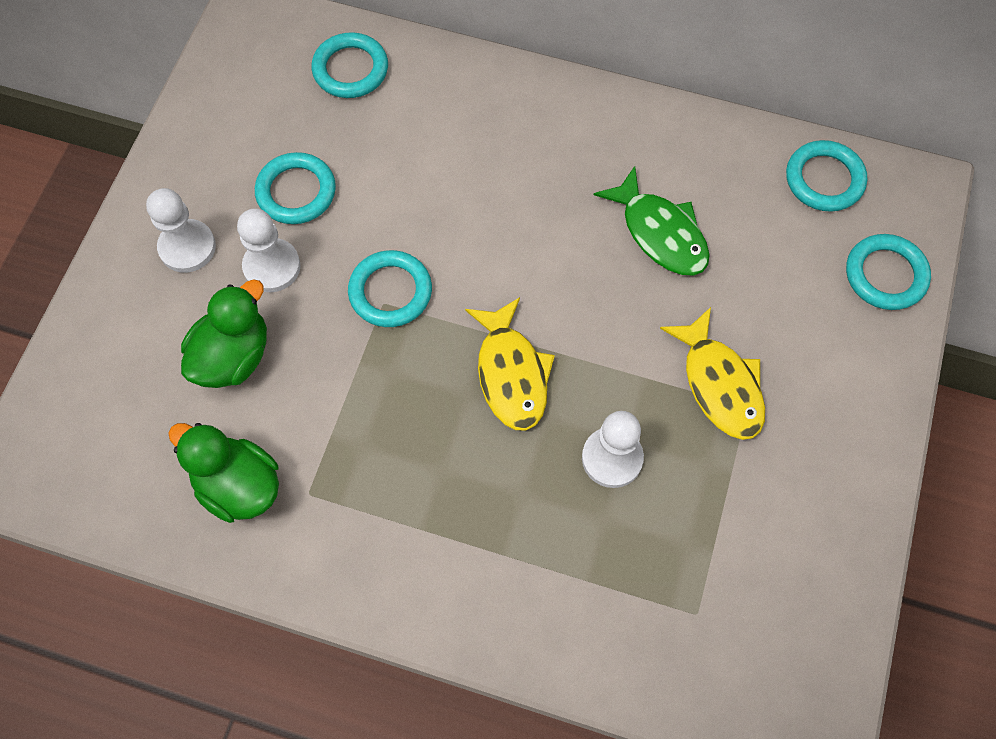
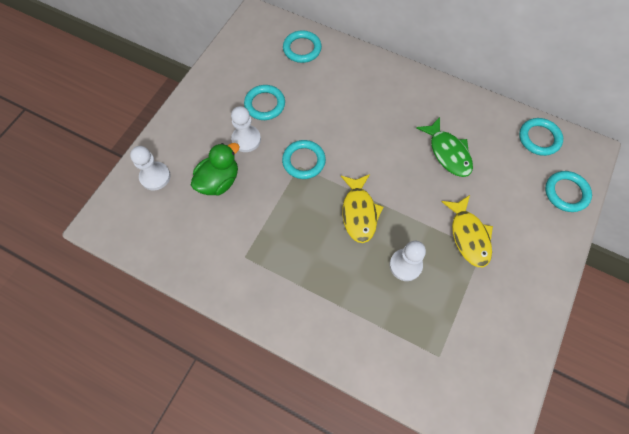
camera: 10 degrees right, 0 degrees up
(187, 247) = (206, 123): white pawn -> white pawn (155, 176)
(238, 485) = (210, 247): green duck -> none

